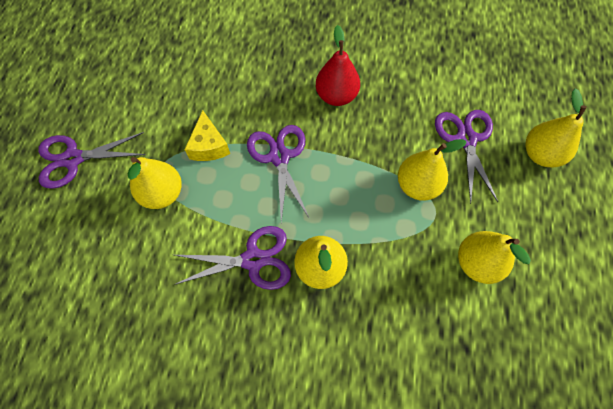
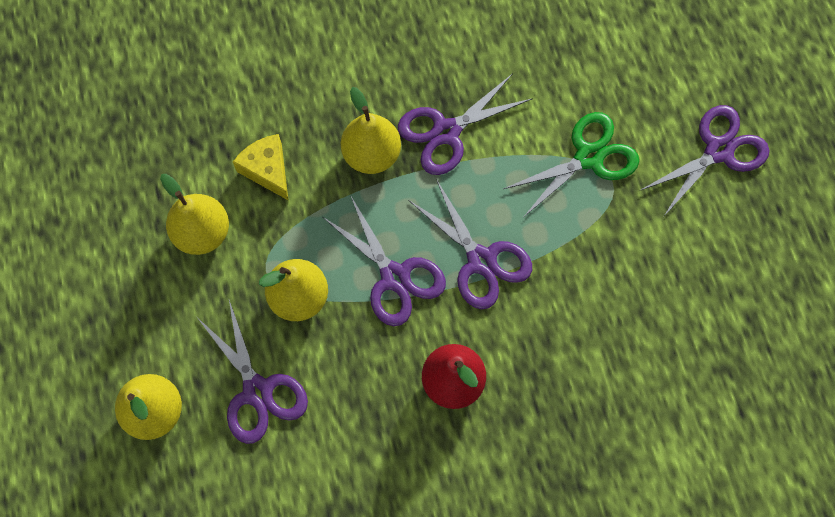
camera: 155 degrees right, 5 degrees up
(162, 193) = (588, 157): yellow pear -> green scissors
(209, 146) = (574, 237): yellow cheese -> yellow cheese (267, 170)
(344, 171) = (395, 277): none -> purple scissors

